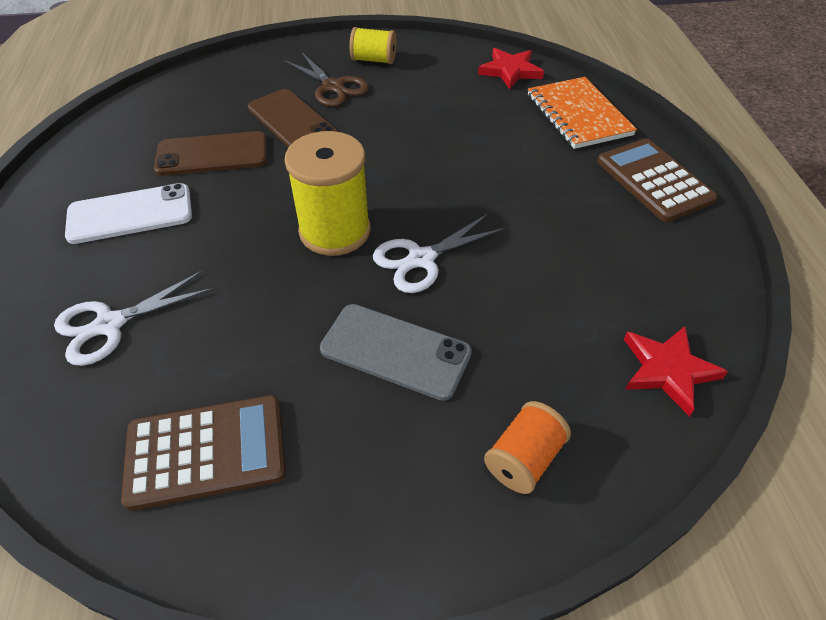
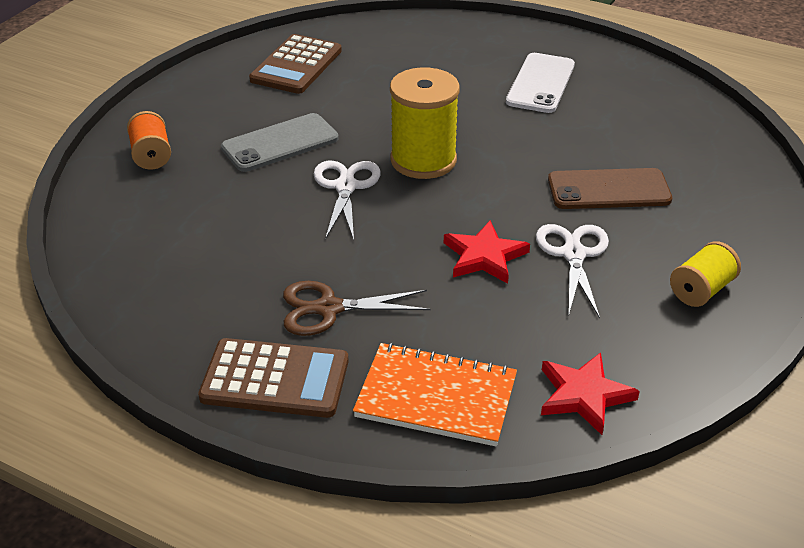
camera: 125 degrees right, 10 degrees down
(110, 325) = (429, 57): white scissors -> white scissors (573, 254)
(212, 154) = (590, 134): brown phone -> none
(333, 87) = (658, 237): brown scissors -> brown scissors (328, 309)
(668, 370) = (114, 244): red star -> red star (484, 256)

